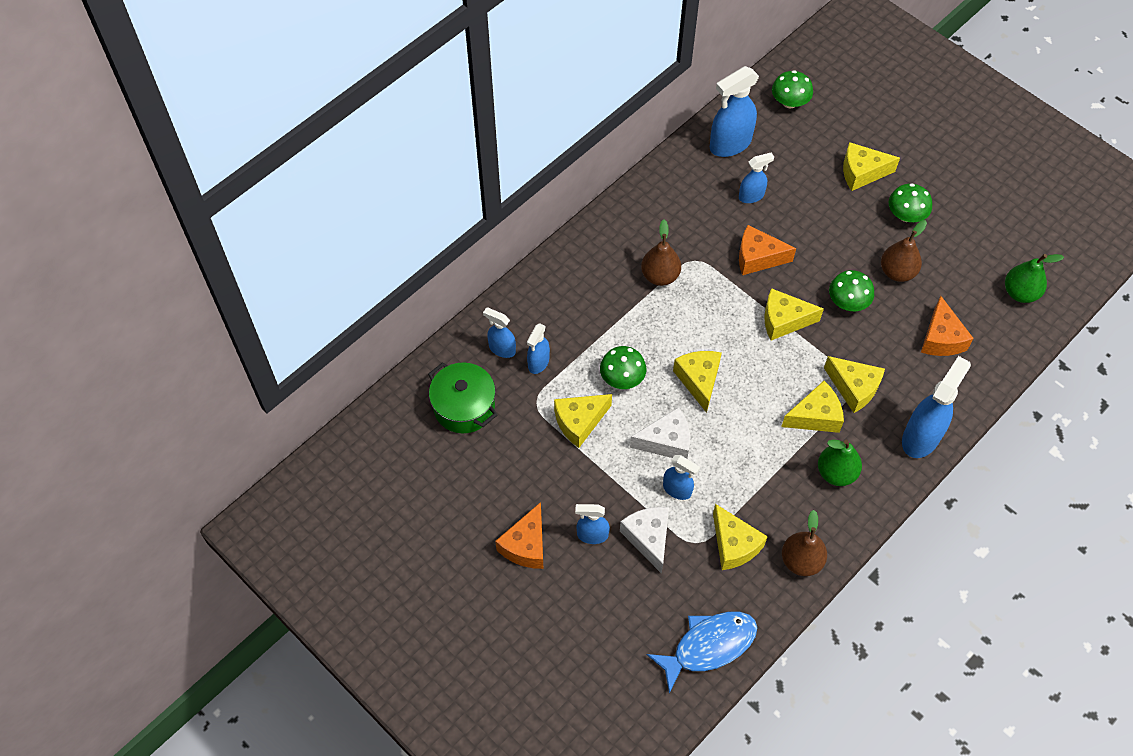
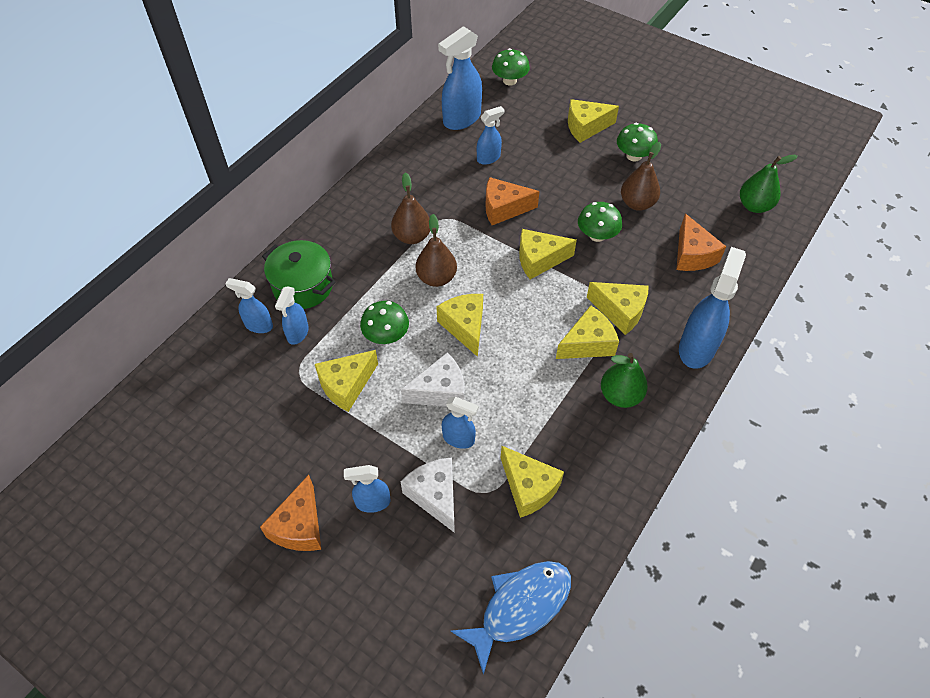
camera: 10 degrees left, 5 degrees down
(464, 407) = (221, 388): green pot -> green pot (303, 286)
(801, 561) = (603, 493): brown pear -> brown pear (436, 278)

